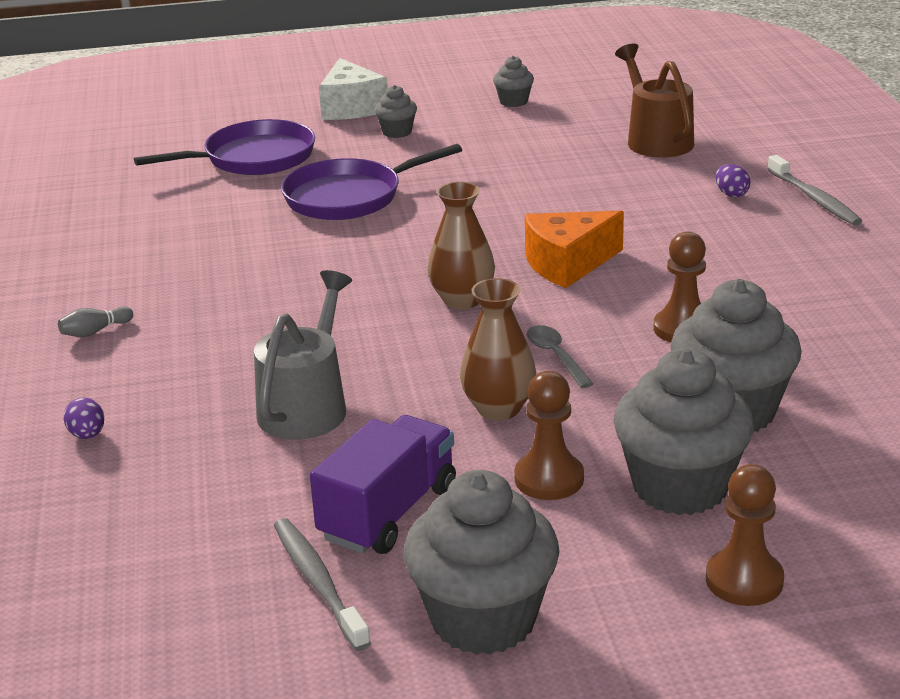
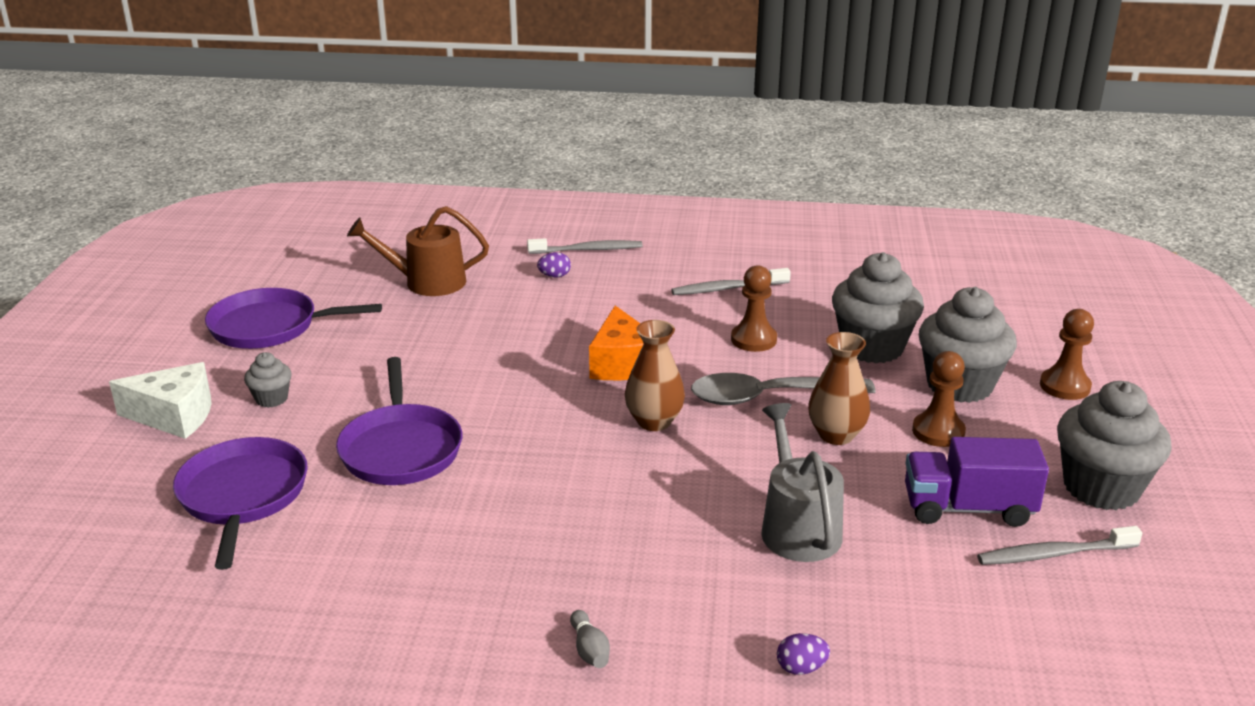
camera: 75 degrees left, 0 degrees up
(306, 406) = (797, 527): grey watering can -> grey watering can turned 45 degrees clockwise
(388, 513) = (968, 508): purple truck -> purple truck turned 45 degrees counterclockwise
(513, 101) = (270, 327): grey cupcake -> purple pan
(556, 356) = (769, 397): grey spoon -> grey spoon, size x1.98
(800, 294) = (728, 289): none -> grey toothbrush

